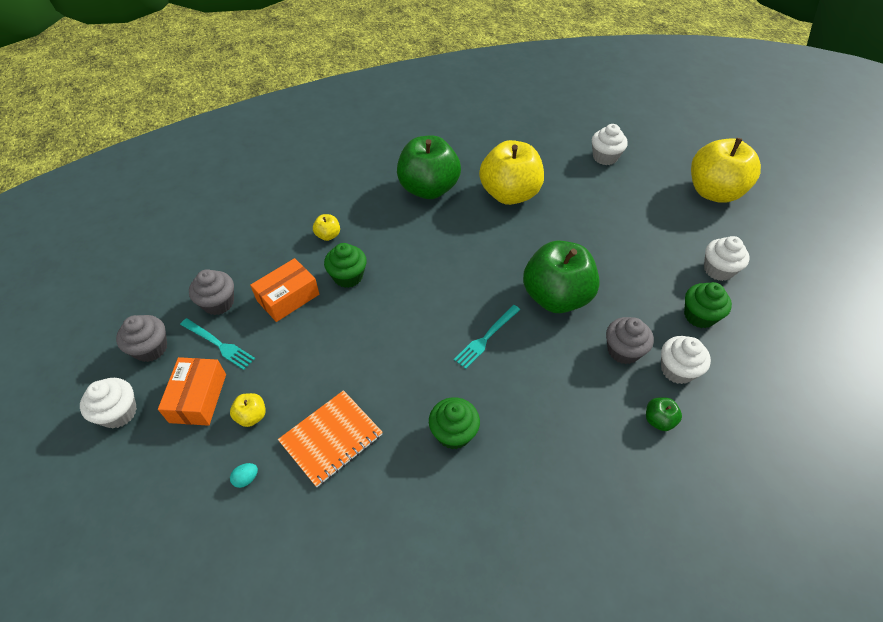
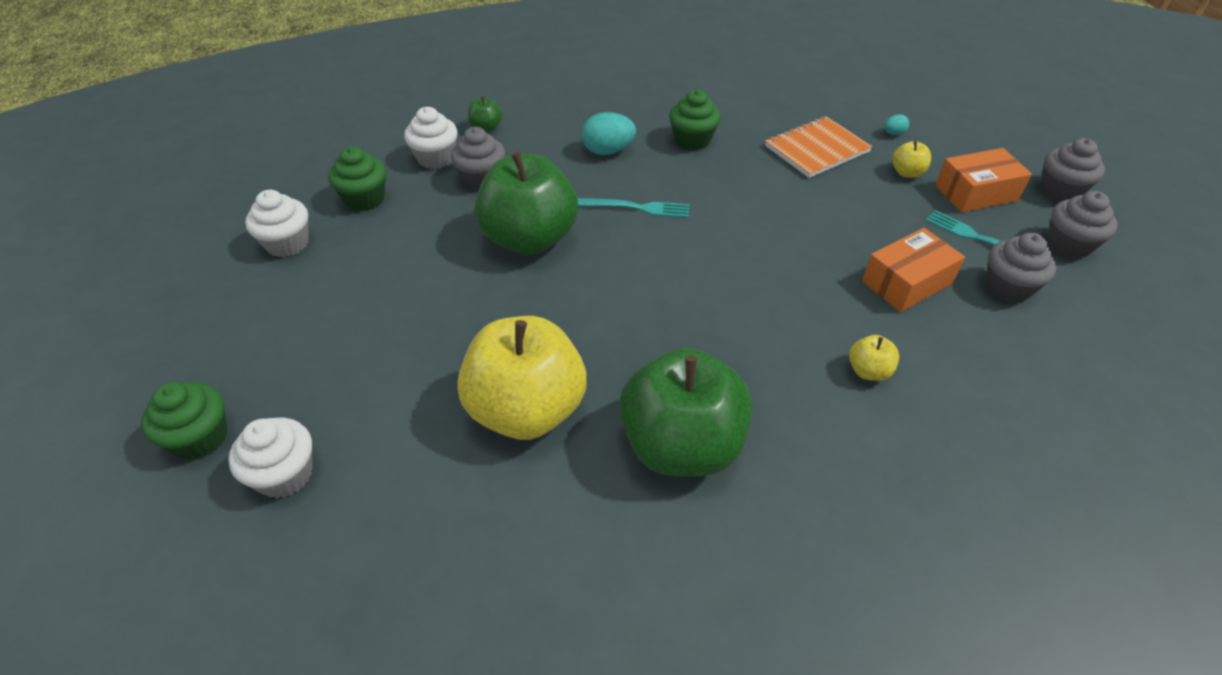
camera: 170 degrees left, 5 degrees down
(119, 413) = (1060, 190): white cupcake -> grey cupcake
(198, 398) = (976, 193): orange box -> orange box turned 60 degrees clockwise
(348, 276) = (823, 300): green cupcake -> green cupcake (200, 438)
(486, 338) = (637, 208): turquoise fork -> turquoise fork turned 45 degrees clockwise
(530, 404) = (608, 151): none -> turquoise egg
(713, 192) = (159, 361): yellow apple -> none

